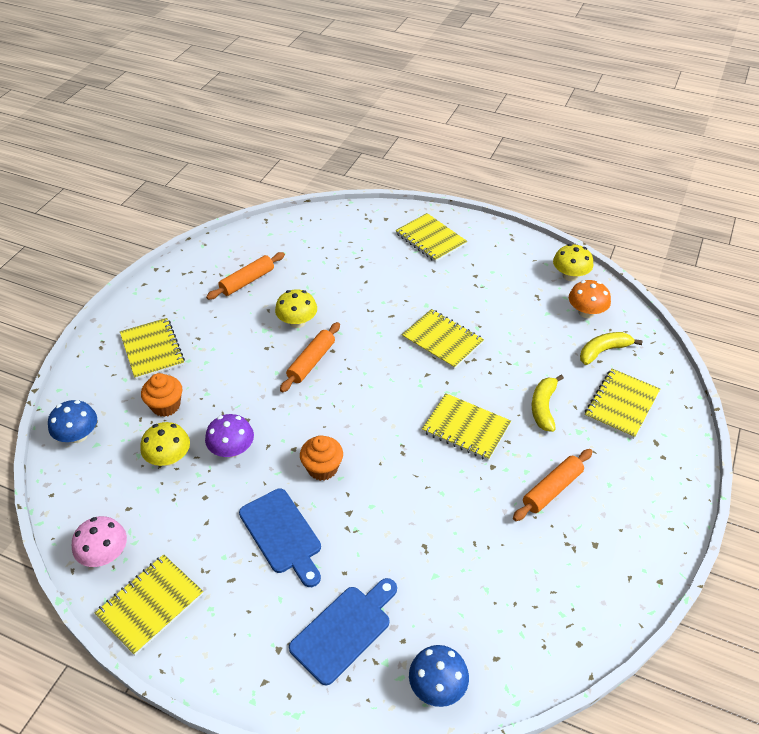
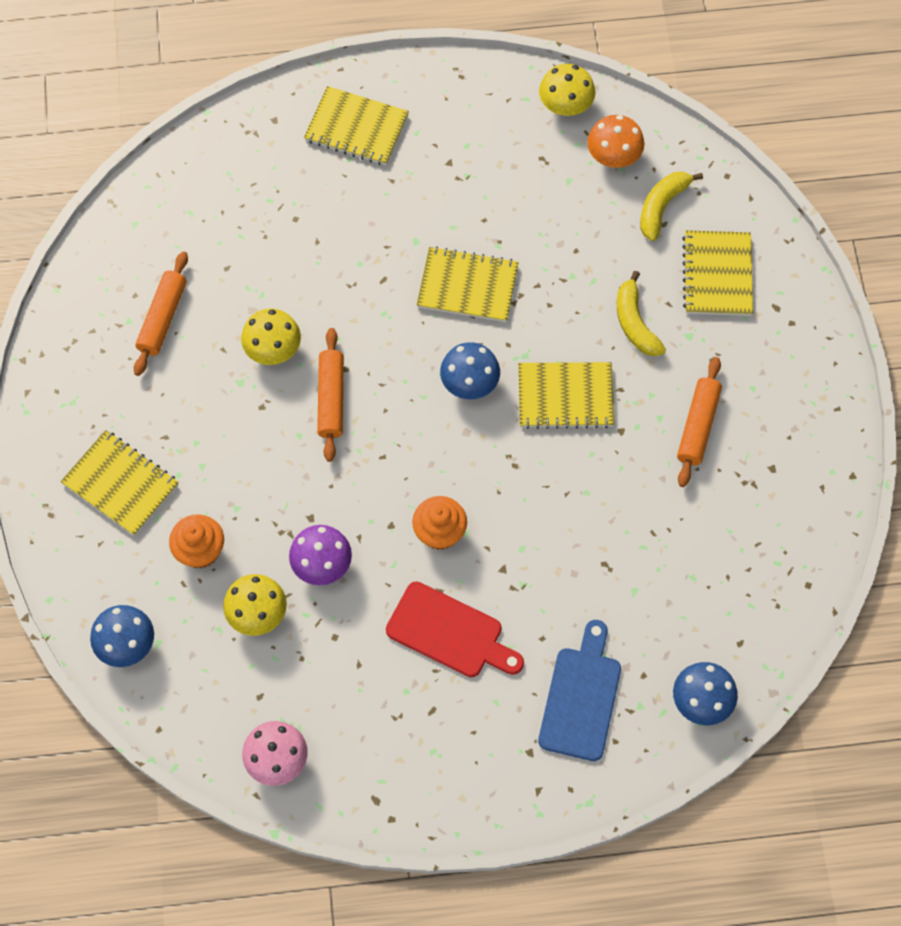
camera: 30 degrees left, 20 degrees up
(150, 605) = (369, 783): yellow notebook -> none
(282, 534) = (450, 632): blue cutting board -> red cutting board
(406, 392) = (469, 382): none -> blue mushroom

